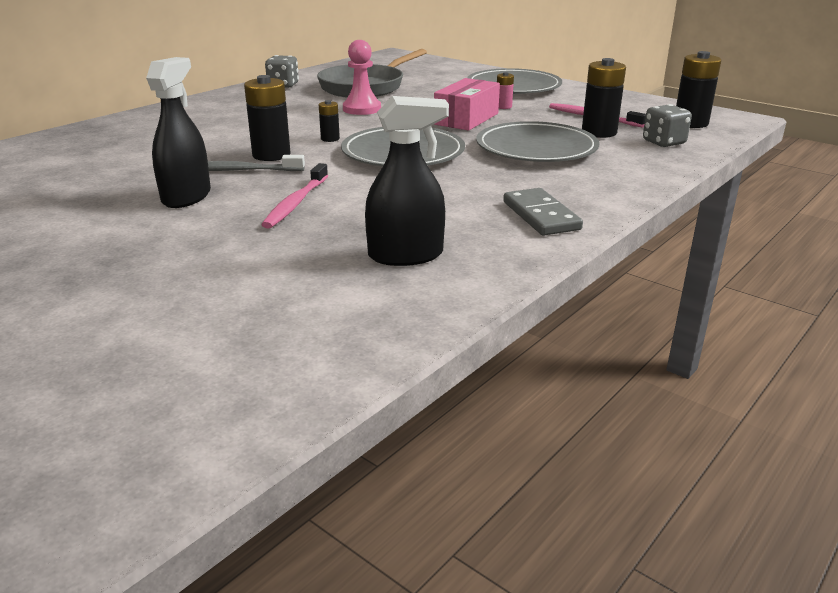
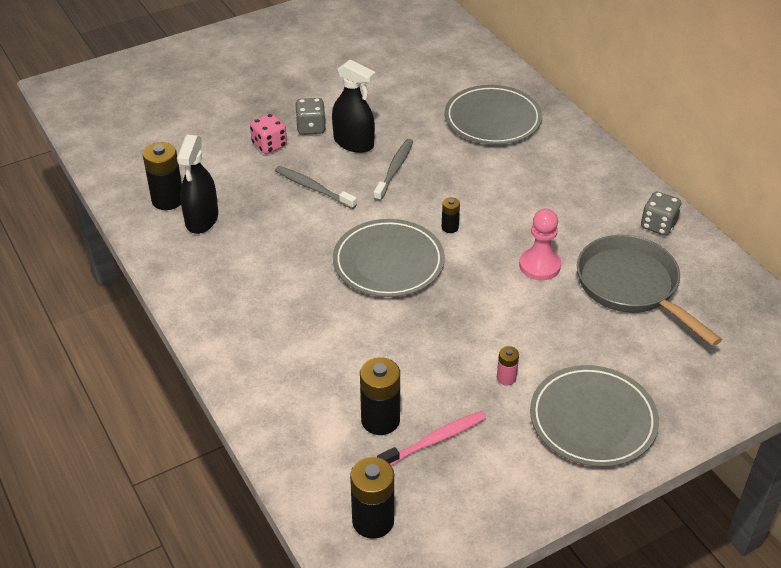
camera: 110 degrees right, 15 degrees up
(205, 245) = (269, 145): none -> pink dice
(271, 155) = (422, 189): black battery -> black battery (168, 200)
(296, 203) = (313, 188): pink toothbrush -> grey toothbrush
(466, 119) = (472, 333): pink box -> none
(536, 148) = (357, 352): grey plate -> grey plate (492, 119)
(541, 215) = (216, 299): grey domino -> none
(663, 142) = (324, 458): grey dice -> grey dice (311, 128)

